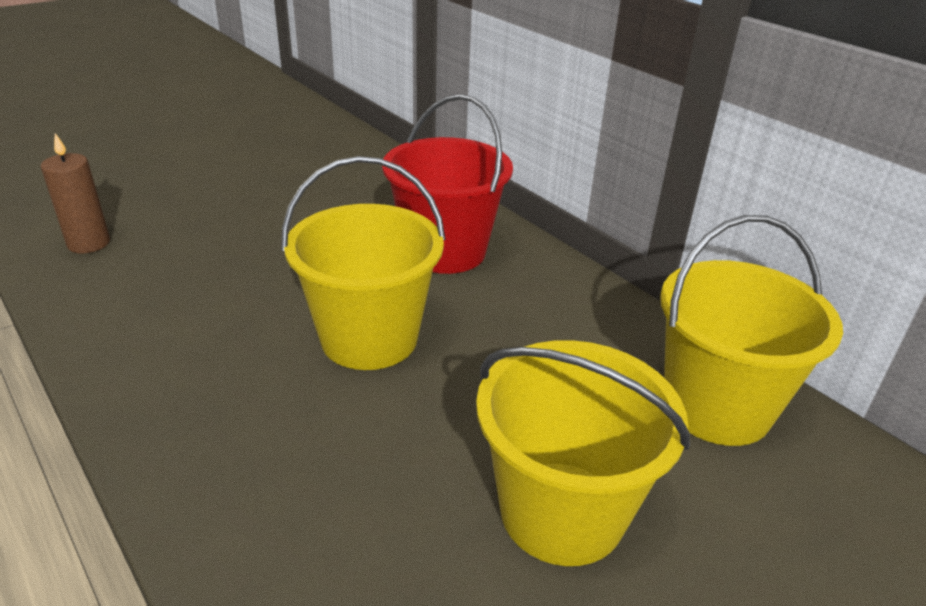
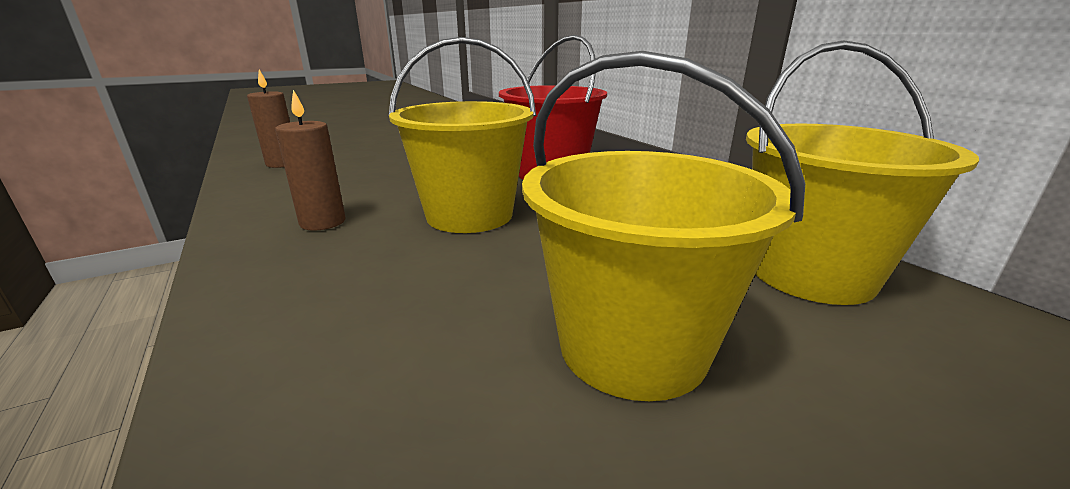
camera: 10 degrees right, 10 degrees down
(204, 362) = (323, 222): none -> brown candle

